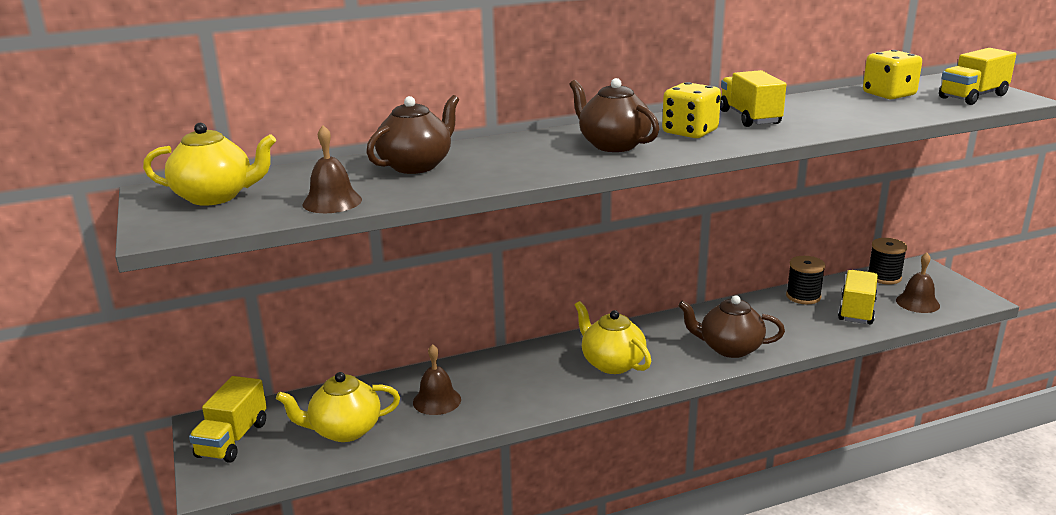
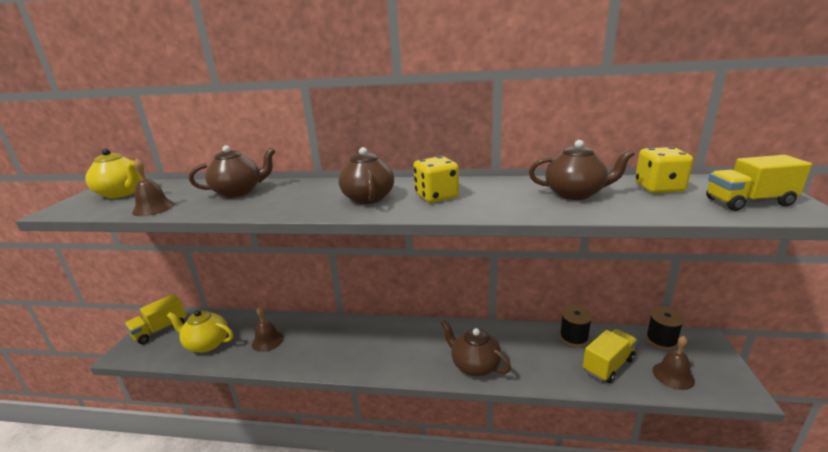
camera: 30 degrees right, 0 degrees up
(612, 363) = (386, 349): yellow teapot -> none
(749, 117) = (501, 191): yellow truck -> none
(825, 110) = (575, 194): none -> brown teapot

